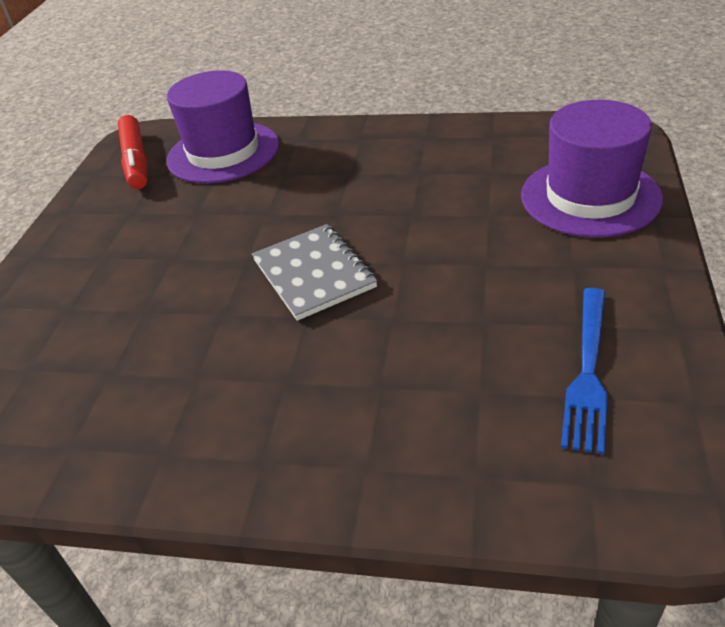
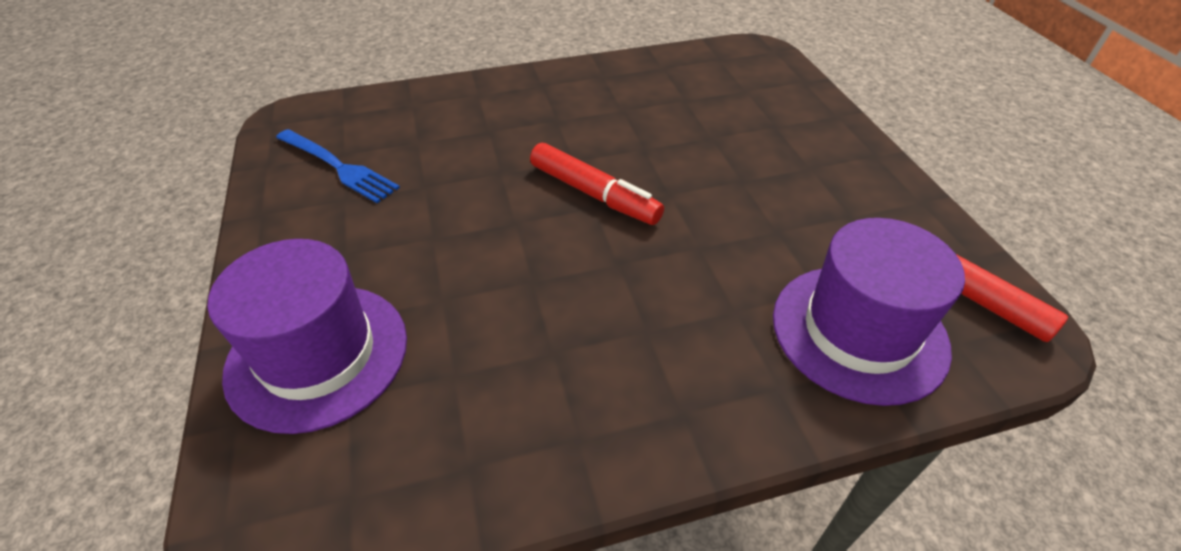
camera: 150 degrees right, 5 degrees up
(313, 274) = (594, 193): grey notebook -> red marker
(588, 373) = (339, 167): blue fork -> blue fork turned 135 degrees clockwise

